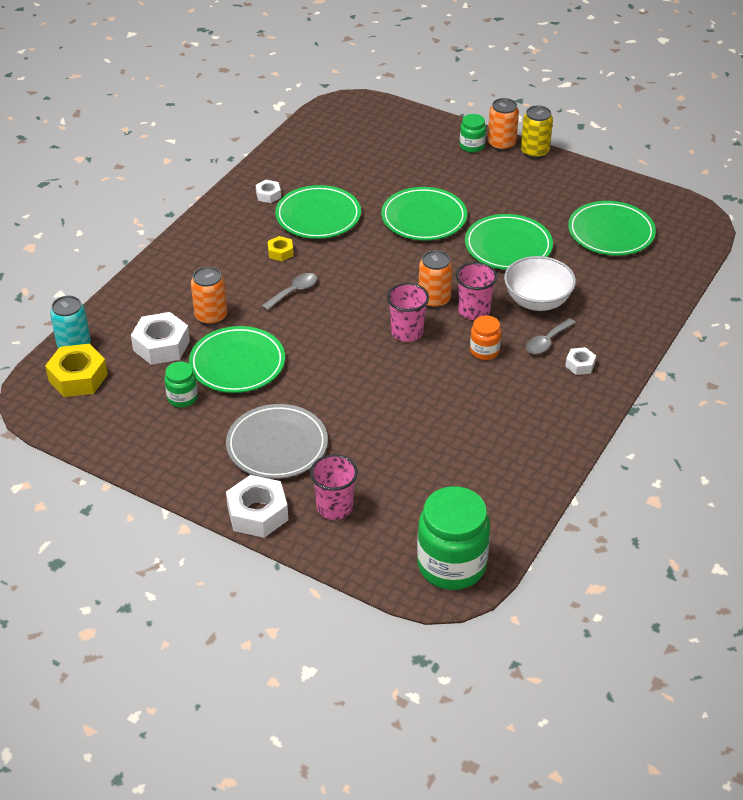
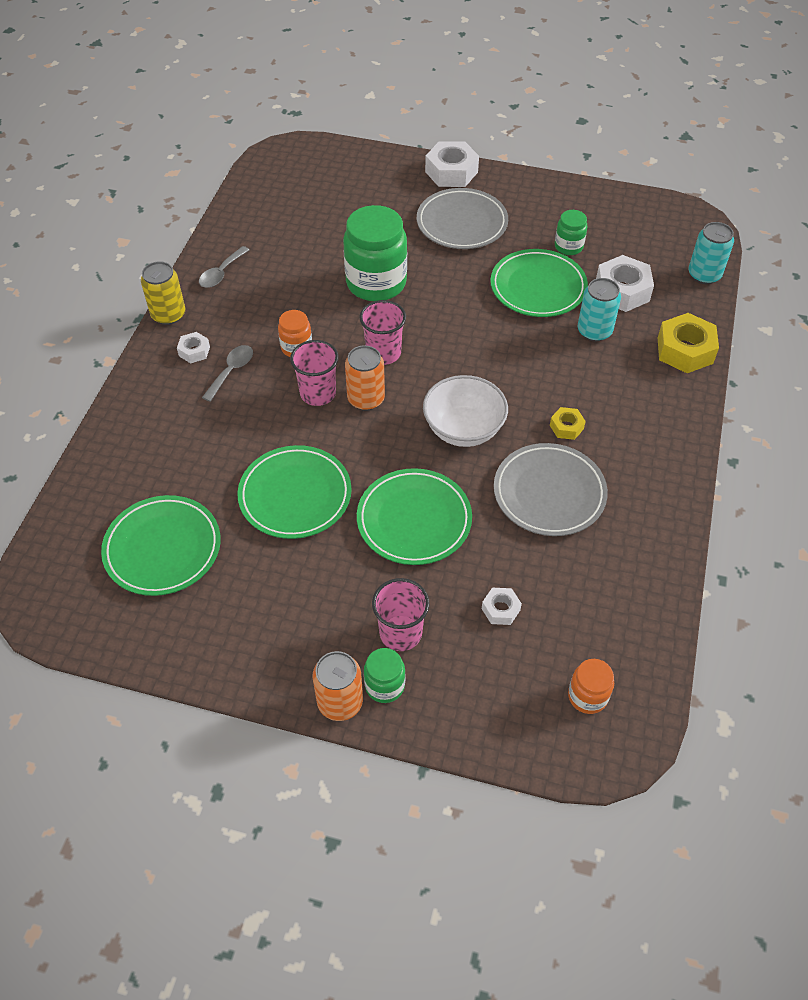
camera: 165 degrees right, 10 degrees up
(78, 377) = (675, 246): yellow nut -> yellow nut (685, 350)
(211, 316) = (594, 331): orange can -> turquoise can
(268, 195) = (630, 515): white nut -> white nut (500, 609)
(294, 291) = (524, 378): grey spoon -> grey spoon (221, 273)
(318, 216) = (549, 493): green plate -> grey plate
(334, 507) = (392, 186): pink cup -> pink cup (400, 633)
(351, 123) = (587, 696): none -> orange jar
(451, 565) = (286, 165): green jar -> green jar (376, 283)
(534, 151) = (285, 696): yellow can -> yellow can (168, 314)
(537, 301) = (248, 420): white bowl -> white bowl (463, 429)

